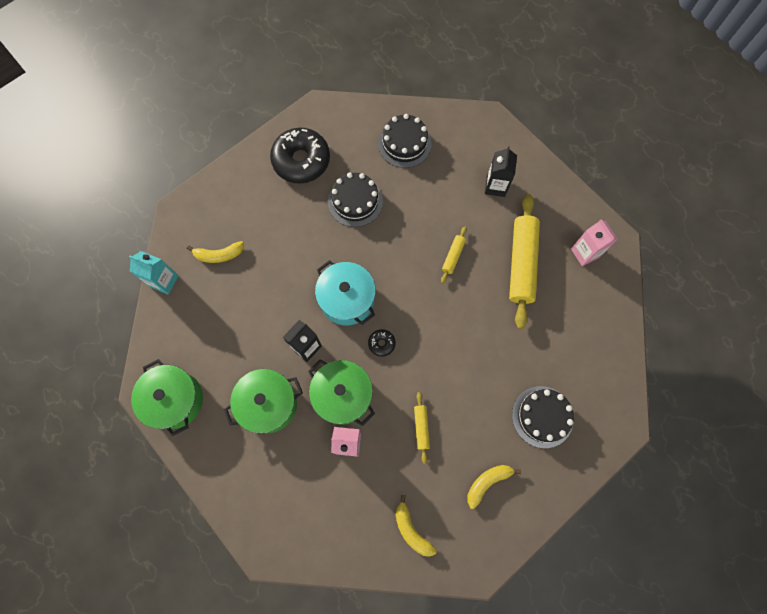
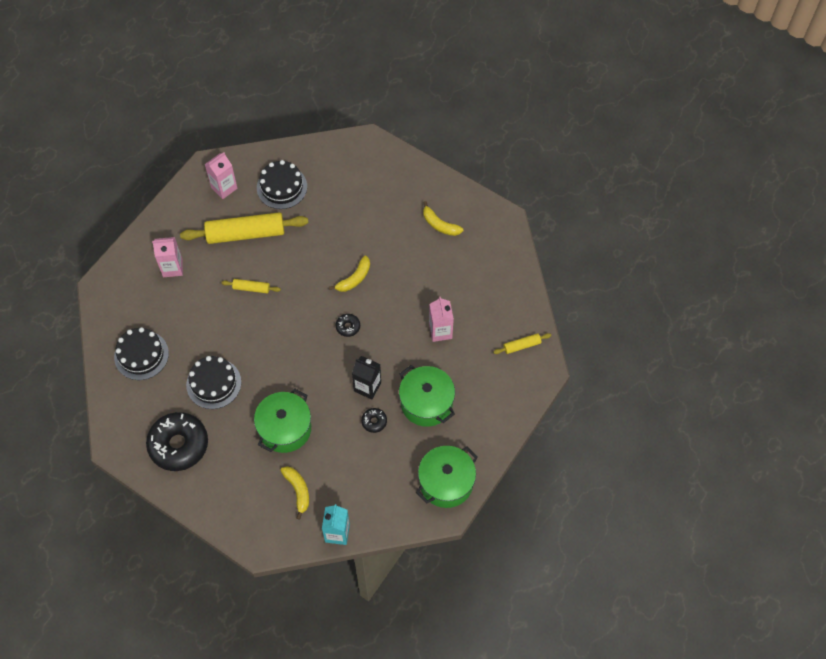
camera: 105 degrees left, 10 degrees down
(265, 344) = (374, 421): none -> black donut
(343, 395) = (402, 346): green pot -> green pot (285, 429)
(347, 299) = (314, 365): turquoise pot -> none
(411, 529) = (492, 269): yellow banana -> yellow banana (354, 278)
(421, 427) = (411, 280): yellow rolling pin -> yellow rolling pin (522, 346)
(495, 186) = (172, 268): black carton -> pink carton
(542, 416) = (376, 196): black cake -> black cake (282, 187)

